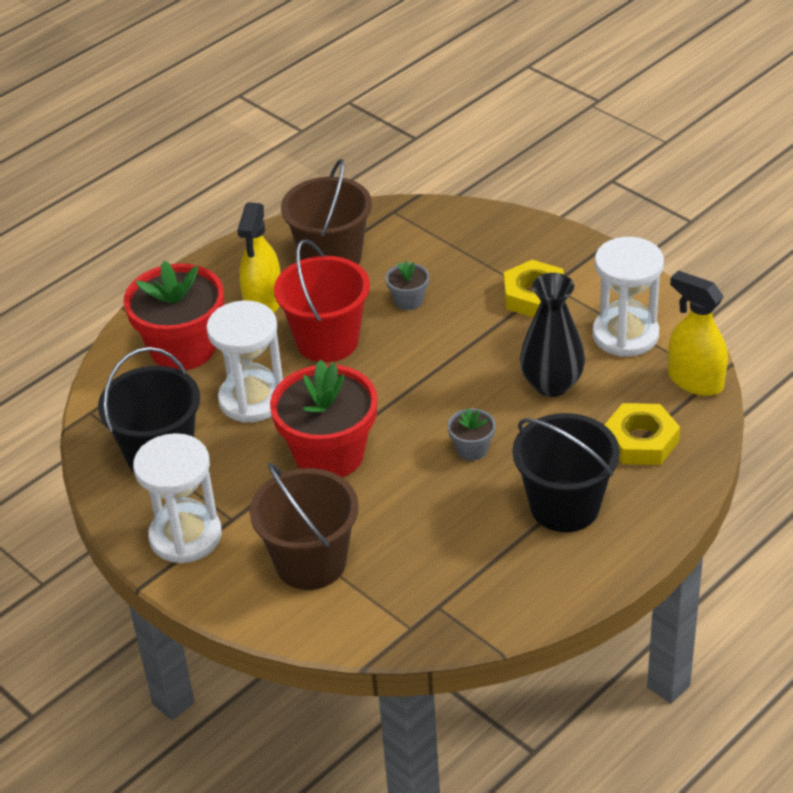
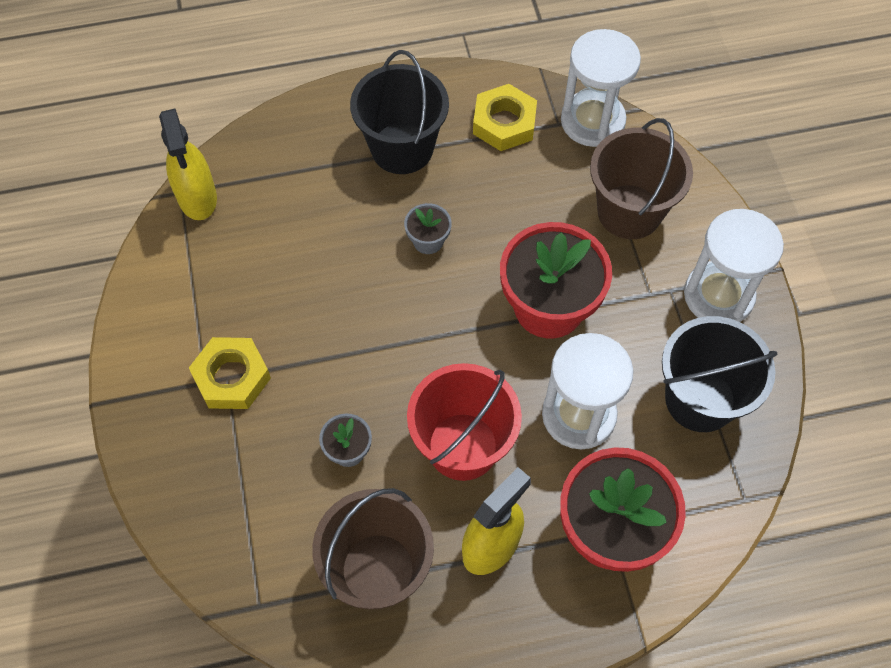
camera: 150 degrees left, 20 degrees up
(552, 384) = (309, 265): black vase -> none
(625, 335) = (201, 279): white hourglass -> white hourglass (592, 121)
(641, 441) = (294, 169): yellow nut -> yellow nut (504, 123)

